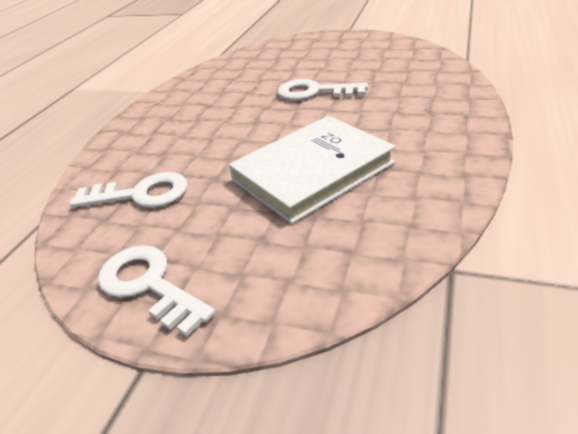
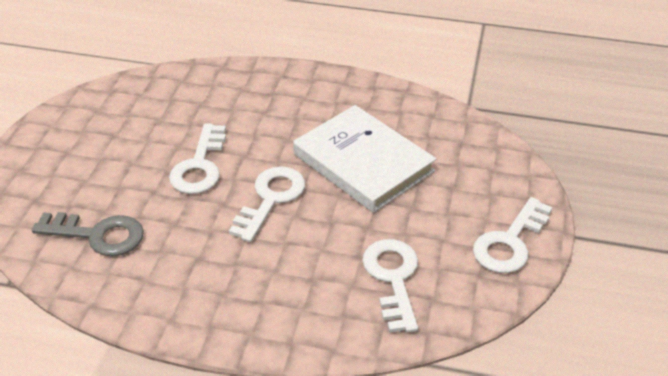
camera: 100 degrees left, 5 degrees up
(244, 70) = (98, 235): none -> grey key
(266, 126) = (271, 198): none -> white key

